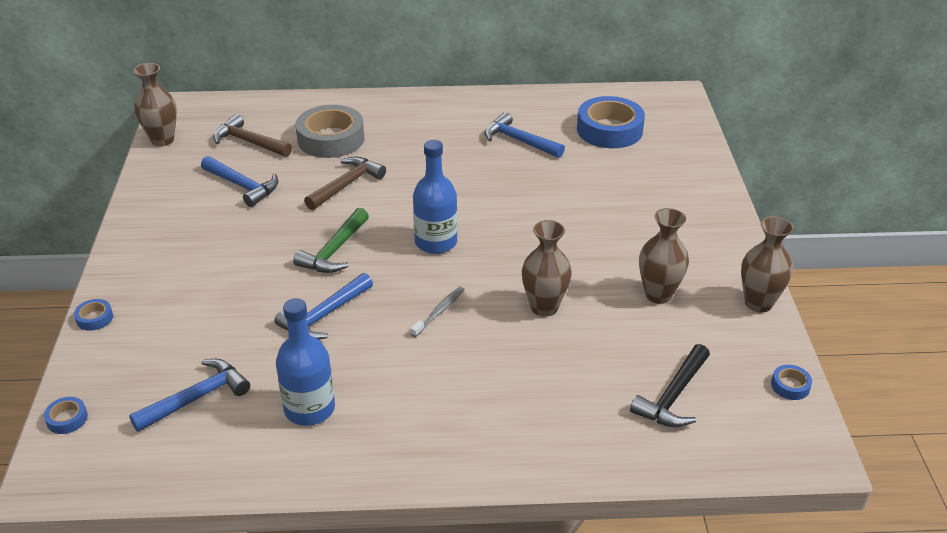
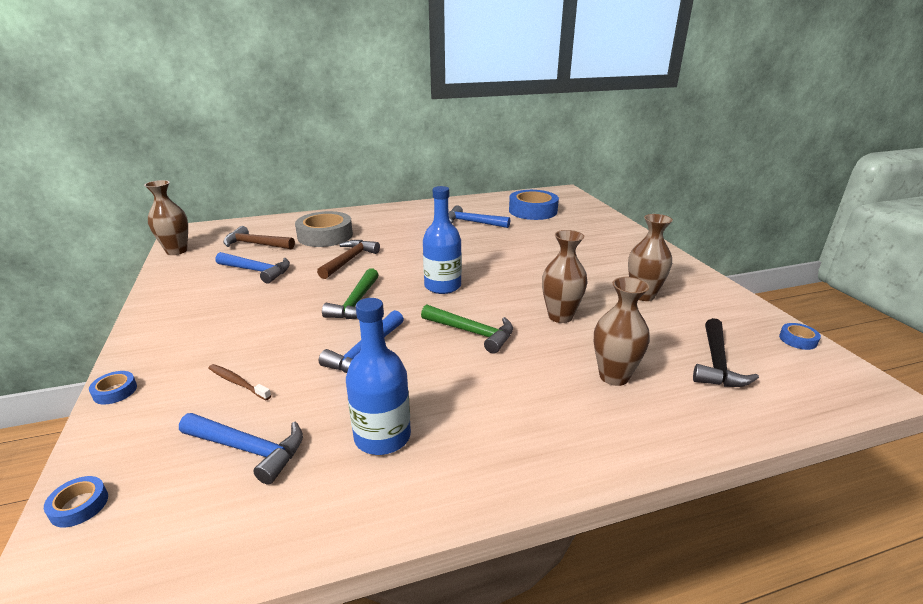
camera: 15 degrees left, 10 degrees down
(197, 398) = (248, 449): blue hammer -> blue hammer turned 75 degrees clockwise
(199, 329) = (237, 382): none -> brown toothbrush
(439, 311) = (472, 333): grey toothbrush -> green hammer
(758, 303) = (720, 290): brown vase -> brown vase (614, 376)

